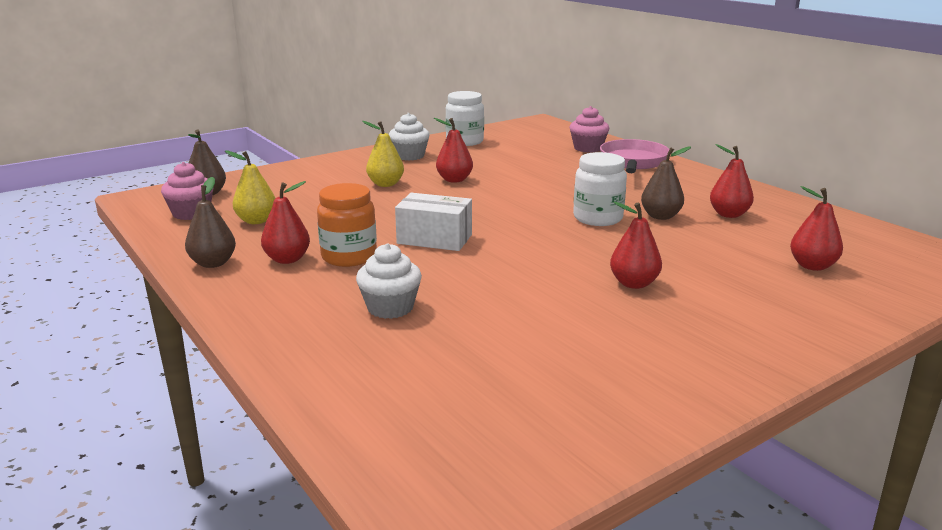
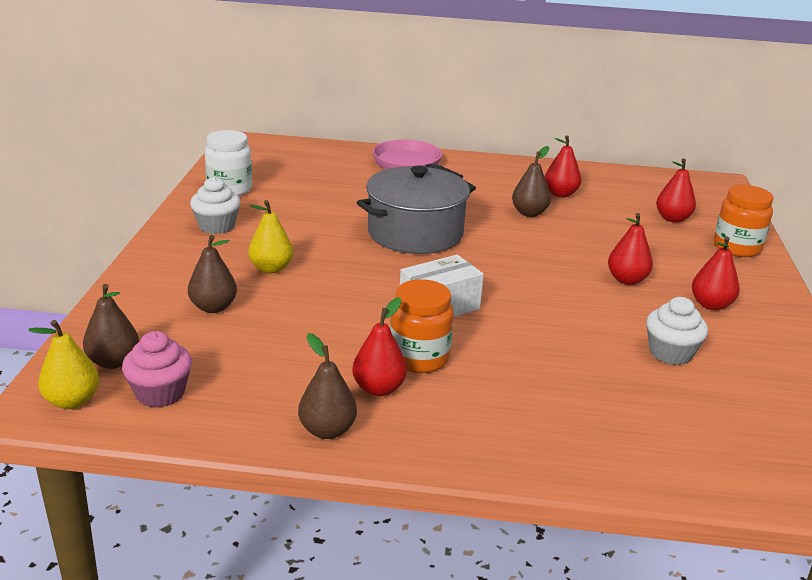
camera: 50 degrees left, 5 degrees up
(256, 221) = (251, 366): yellow pear -> yellow pear (72, 401)
(308, 190) = (213, 307): none -> brown pear
(390, 307) = (548, 384): white cupcake -> white cupcake (670, 353)
(454, 180) = (319, 238): red pear -> red pear (711, 305)
(528, 198) = (415, 233): none -> grey pot
(588, 148) = (348, 161): pink cupcake -> none
(597, 218) = (498, 232): white jar -> none
(834, 310) = (737, 248): none -> orange jar

